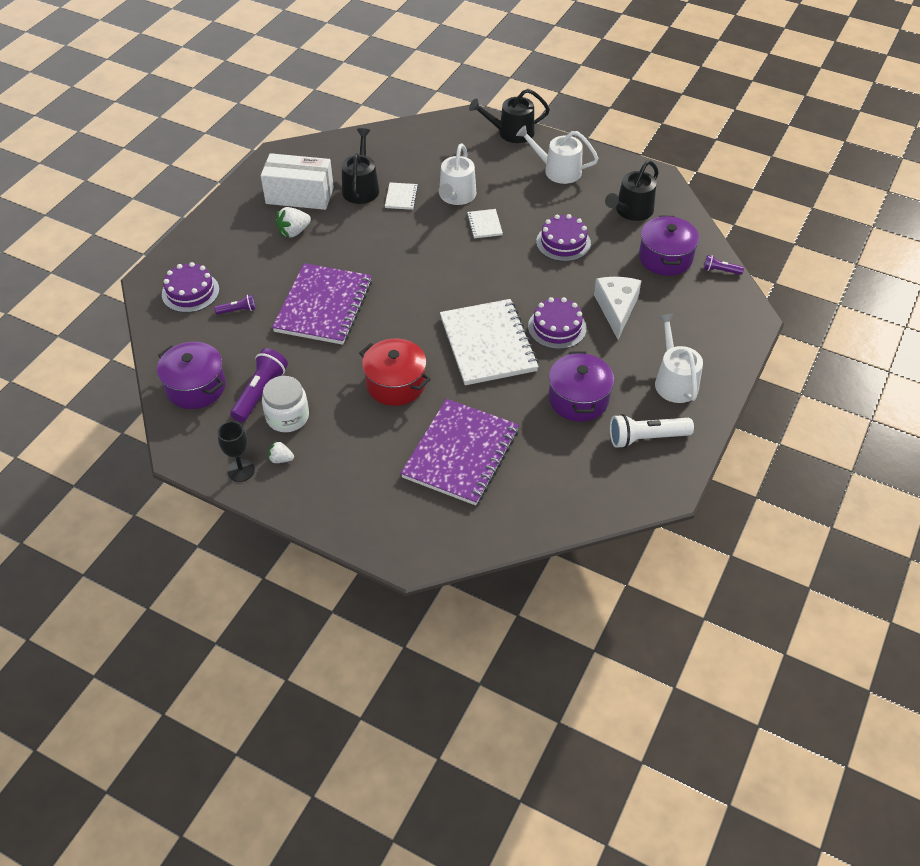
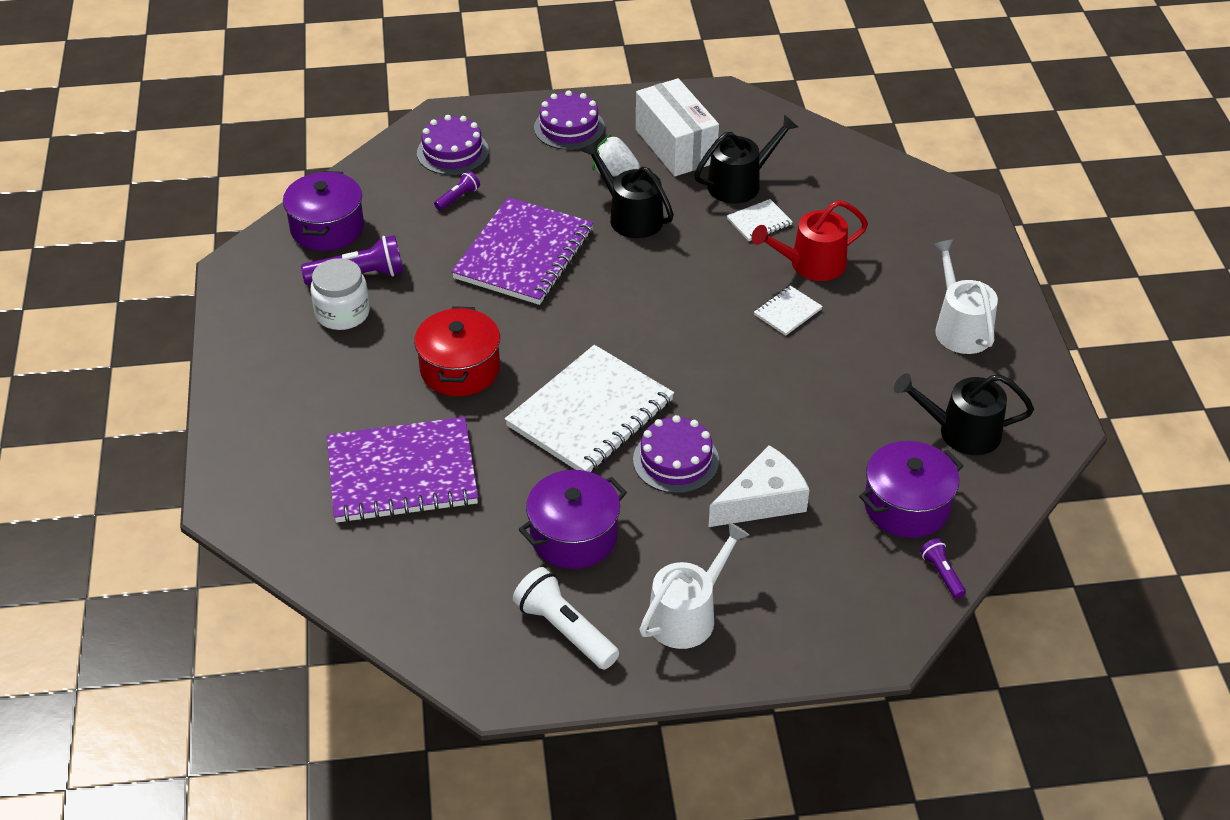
camera: 55 degrees right, 5 degrees down
(238, 310) = (458, 198): purple flashlight -> purple flashlight turned 90 degrees counterclockwise
(241, 470) = (245, 319): black goblet -> none
(281, 459) = (282, 339): white strawberry -> none
(323, 306) = (524, 254): purple notebook -> purple notebook turned 45 degrees counterclockwise
(456, 196) = (811, 264): white watering can -> red watering can
(511, 132) = (983, 252): black watering can -> black watering can (631, 216)
(563, 242) = (831, 396): purple cake -> purple cake (569, 127)

